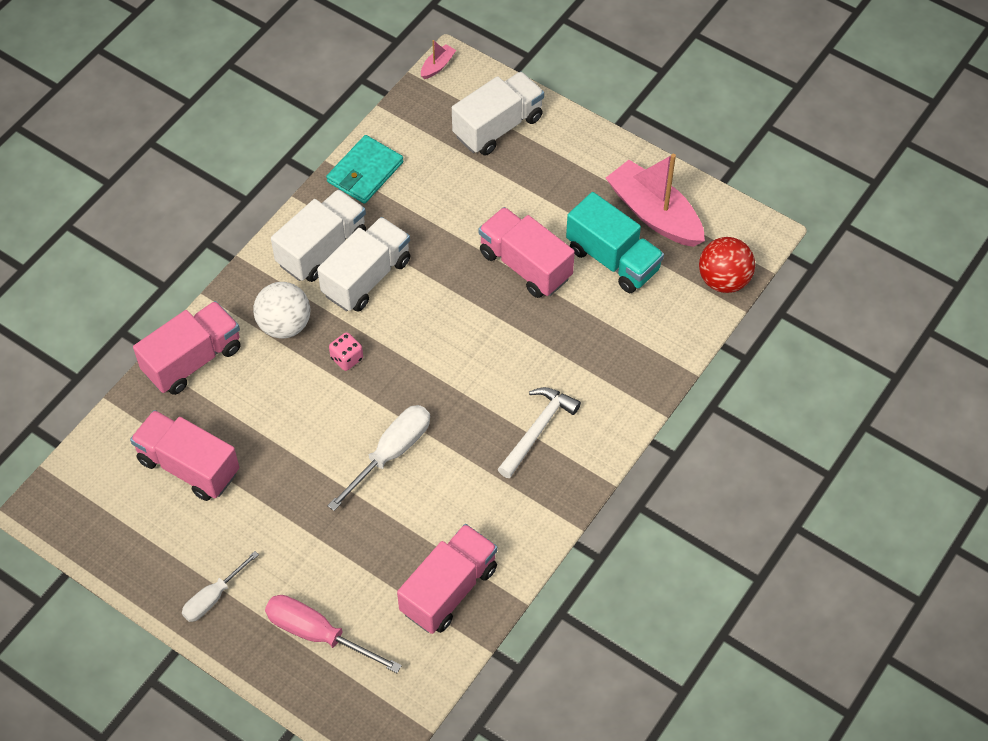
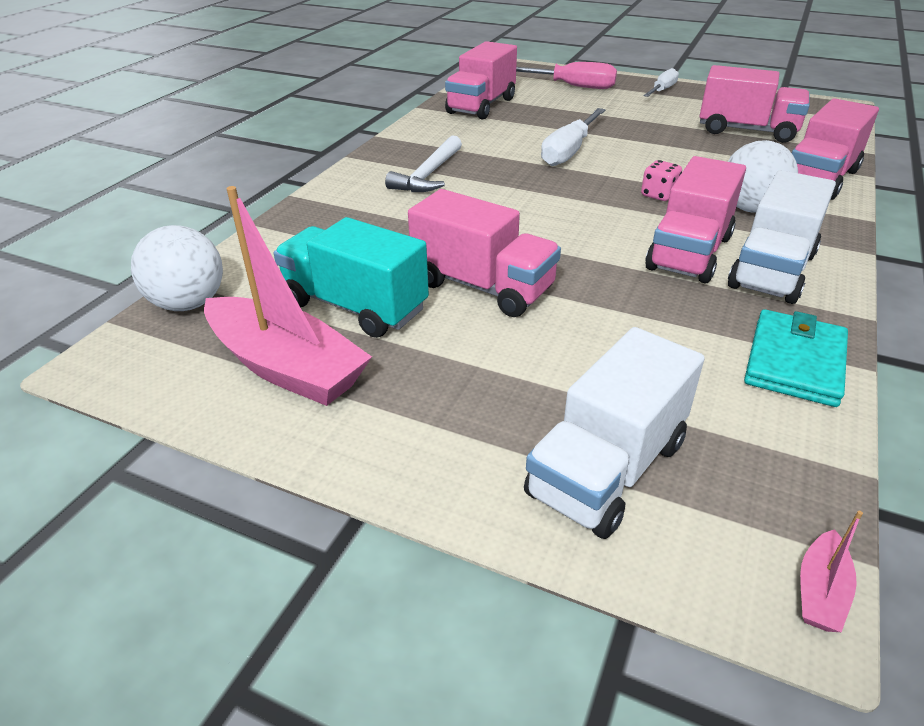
camera: 170 degrees right, 20 degrees down
(366, 277) = (689, 253): white truck -> pink truck
(723, 280) = (188, 304): red ball -> white ball

